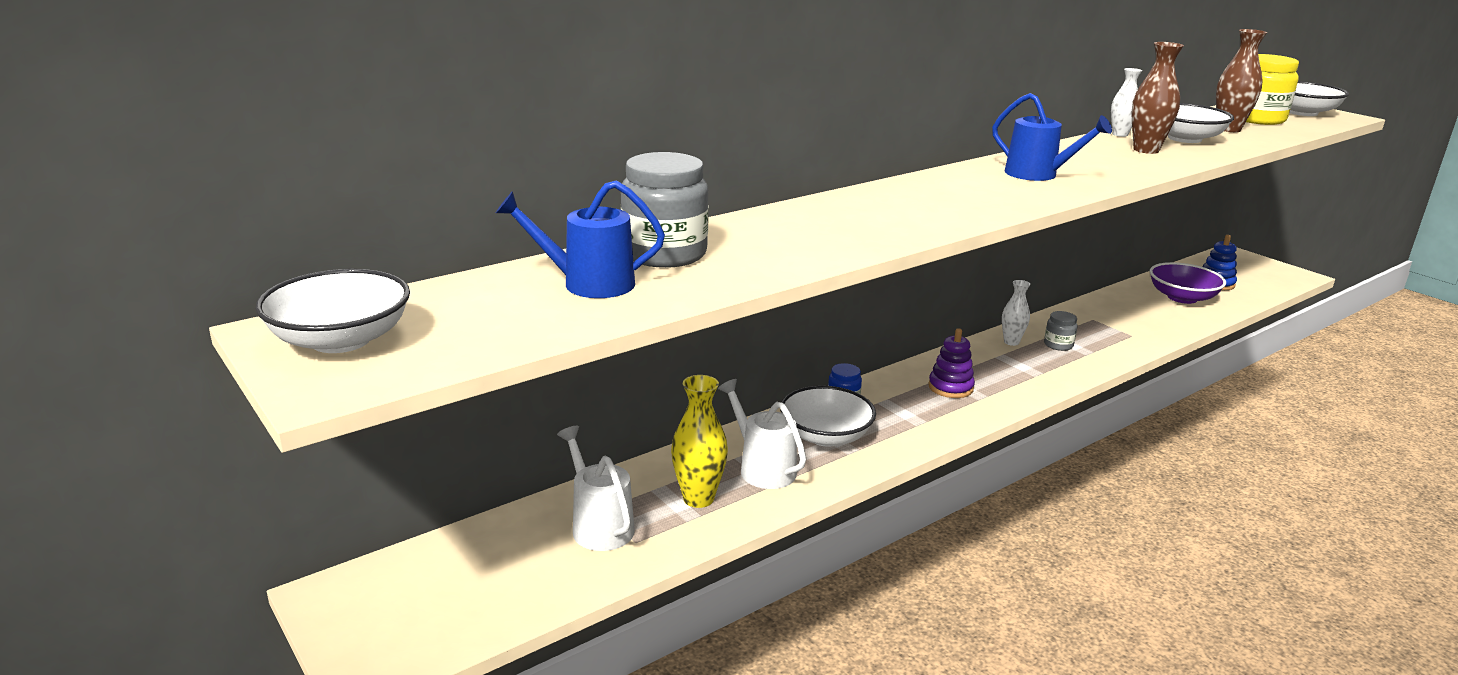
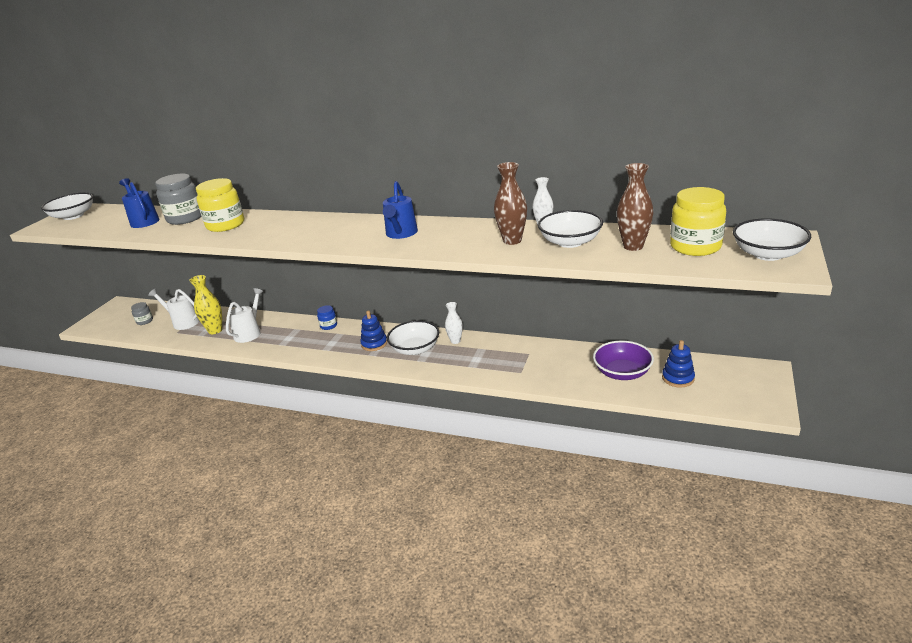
camera: 60 degrees right, 5 degrees up
(599, 525) = (183, 322): white watering can -> white watering can turned 90 degrees counterclockwise
(781, 237) = (225, 225): none -> yellow jar
(825, 436) = (290, 334): white bowl -> white bowl (415, 349)
(950, 387) = (374, 344): purple stacking toy -> blue stacking toy
(1058, 345) = (470, 354): grey jar -> grey jar (145, 321)

